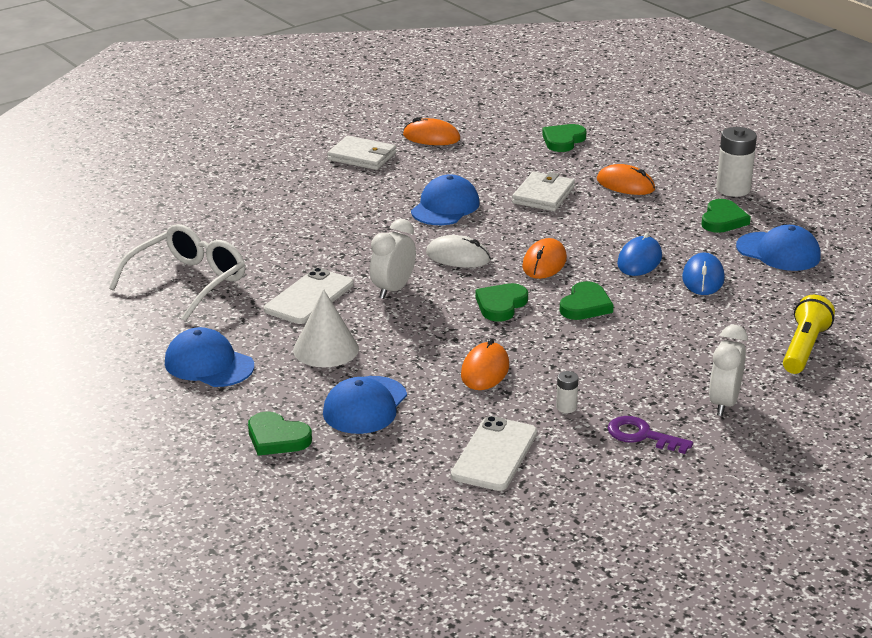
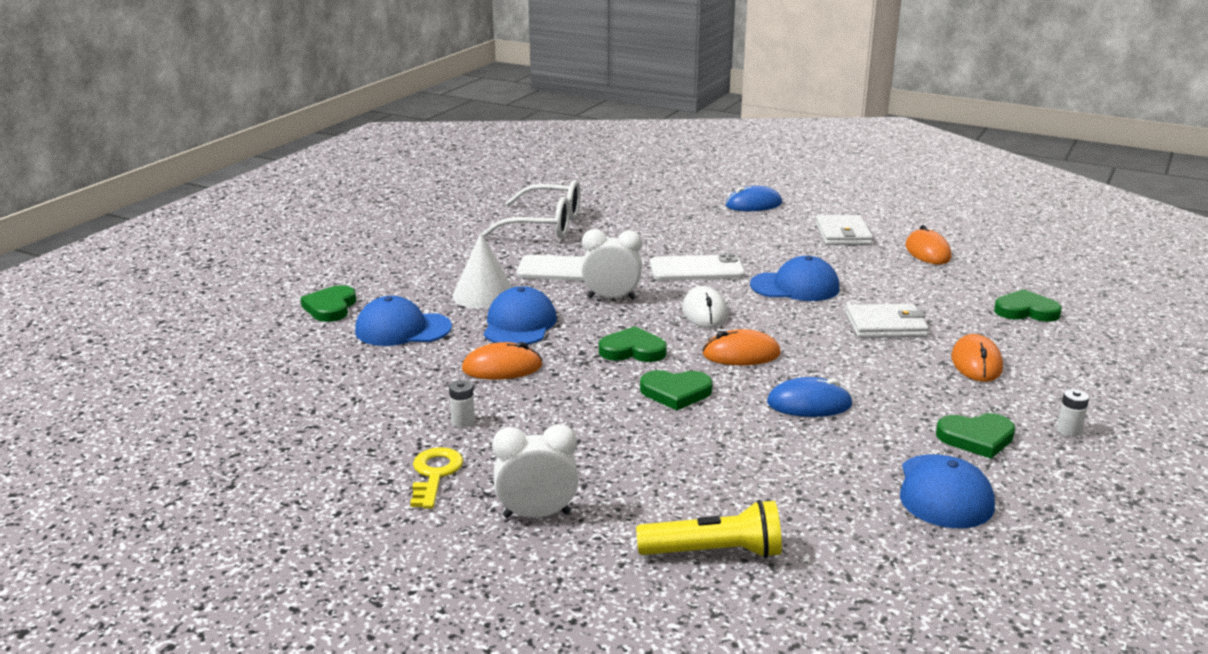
camera: 65 degrees right, 5 degrees down
(209, 364) = (425, 260): blue cap -> blue cap (519, 324)
(494, 454) = (355, 402): white phone -> white phone (696, 269)
(642, 435) = (434, 474): purple key -> yellow key
(703, 278) = (813, 450): blue mouse -> blue mouse (753, 204)
(733, 189) = (1068, 431): white battery -> white battery, size x0.49

